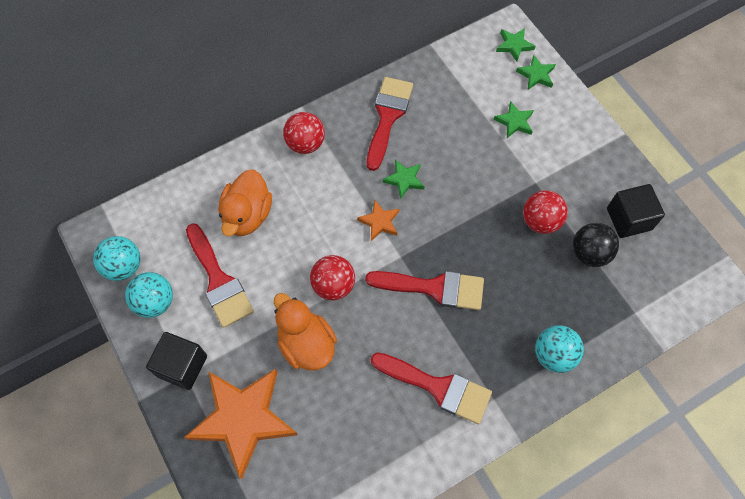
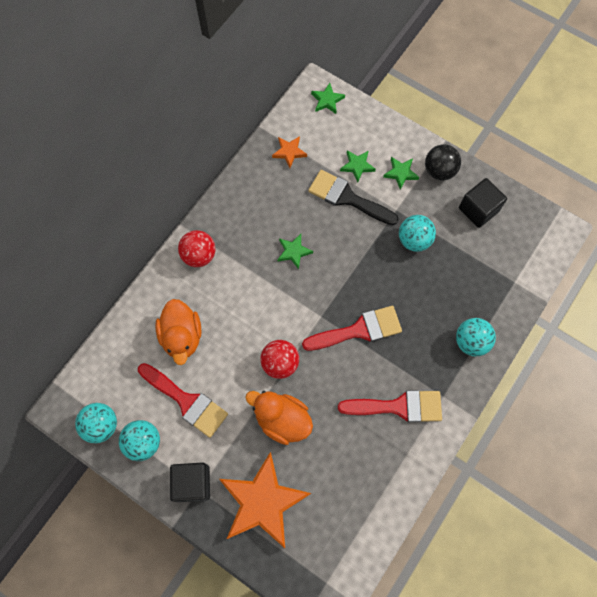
camera: 25 degrees left, 5 degrees up
(379, 222) = (291, 295): orange star -> orange star (289, 152)
(387, 117) = (255, 204): red brush -> none
(488, 149) = (347, 198): none -> black brush
(536, 75) = (356, 119): green star -> green star (401, 173)
(540, 221) = (414, 240): red ball -> turquoise ball
(589, 253) = (461, 250): black ball -> black ball (439, 171)

